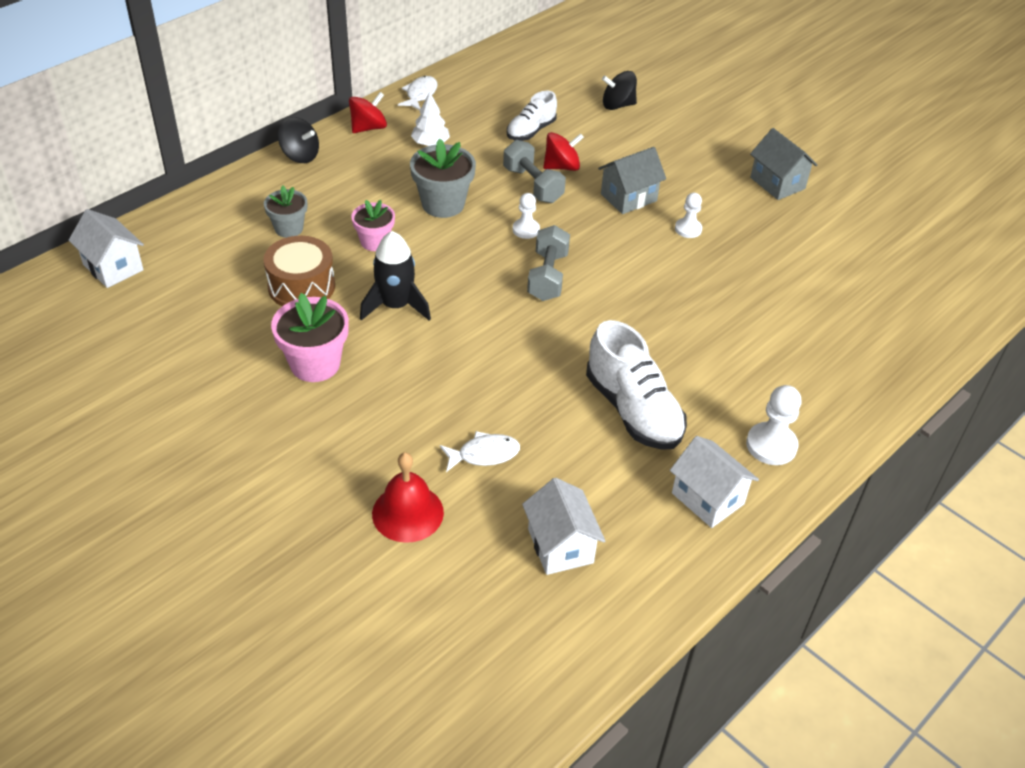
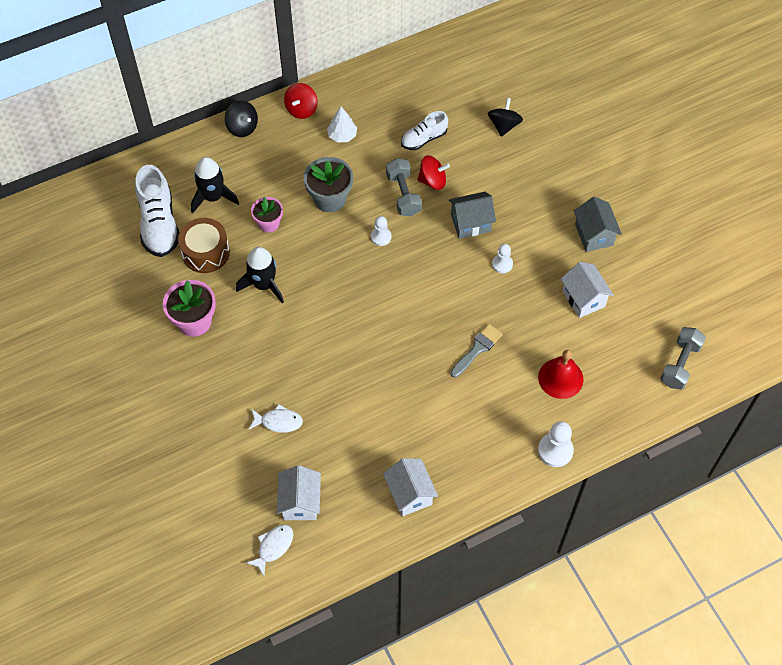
camera: 20 degrees right, 15 degrees up
(113, 267) = (86, 205): white house -> white house (583, 298)
(289, 228) = (213, 197): grey flower pot -> black rocket
(368, 128) = (301, 109): red spinning top -> red spinning top turned 135 degrees clockwise
(407, 513) = (215, 452): red bell -> red bell (560, 378)
(420, 94) = (353, 82): white fish -> white fish (273, 547)
(547, 276) = (379, 284): grey dumbbell -> grey dumbbell (680, 364)
(617, 105) = (504, 125): black spinning top -> black spinning top turned 90 degrees clockwise
(633, 410) = (391, 413): white shoe -> white shoe (159, 224)
(706, 318) = (477, 349): none -> grey brush
(771, 445) = (472, 465): white pawn -> white pawn (555, 450)

